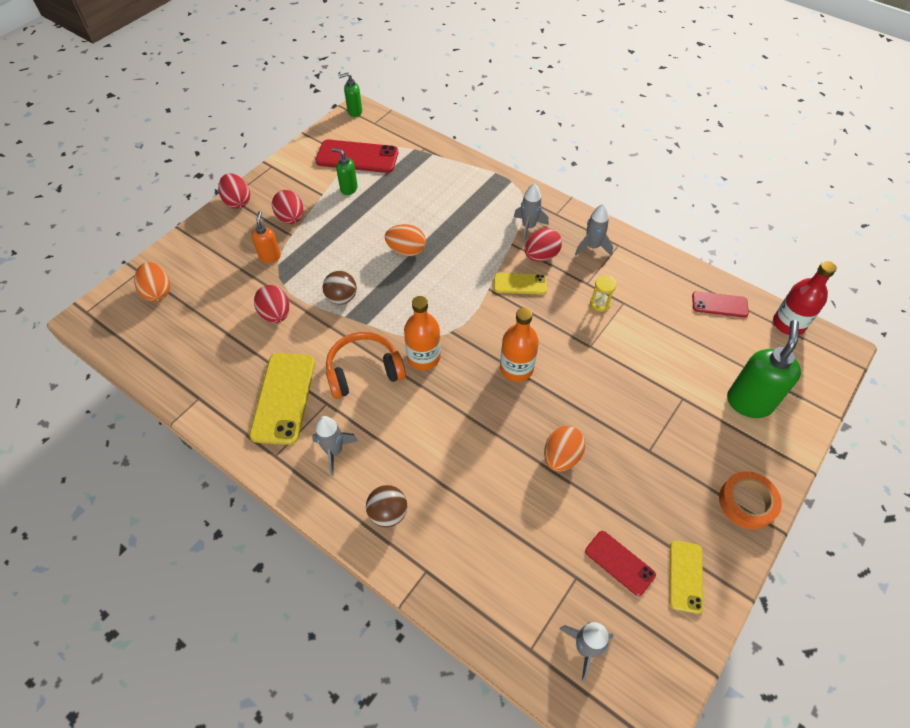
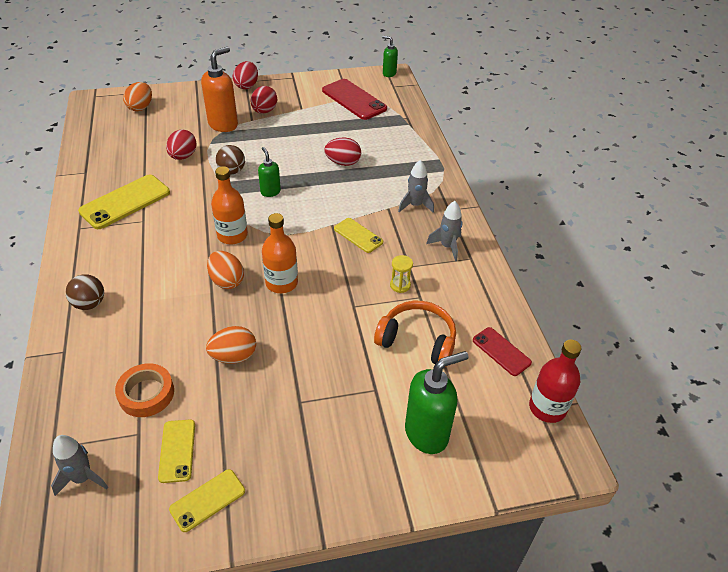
camera: 40 degrees right, 10 degrees down
(270, 256) = (223, 124): orange soap dispenser -> orange soap dispenser, size x1.81
(334, 451) = (110, 249): grey rocket -> none
(348, 189) = (322, 114): green soap dispenser -> green soap dispenser (270, 192)
(364, 371) = (187, 219): orange headphones -> orange headphones (417, 340)
(406, 250) = (309, 169): orange egg -> orange egg (227, 281)
(541, 256) = (399, 228): red egg -> red egg (343, 163)
(619, 563) = (177, 450): red phone -> yellow phone
(747, 503) = (323, 496): orange tape -> orange tape (146, 394)

